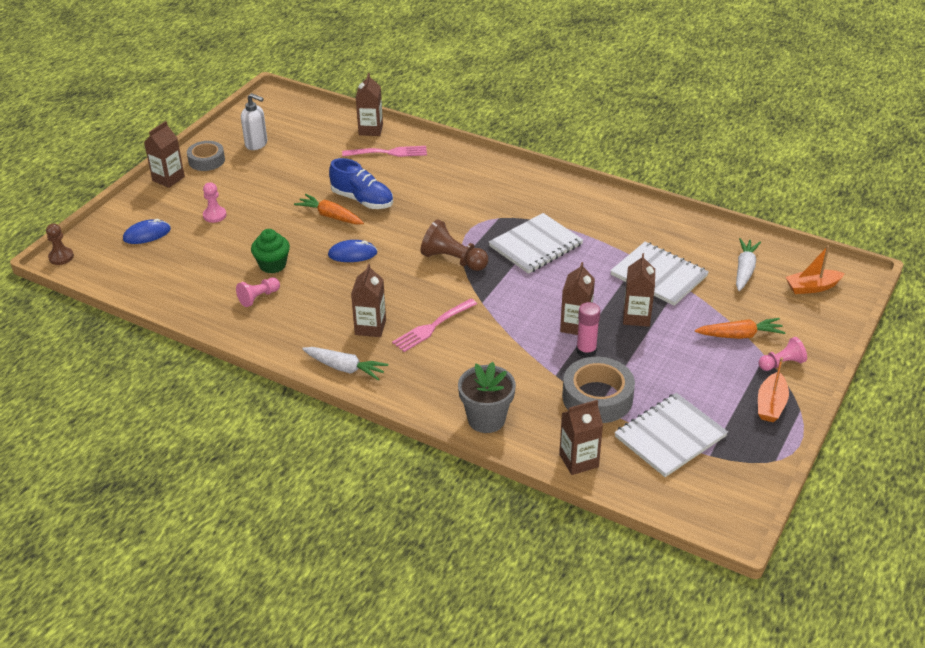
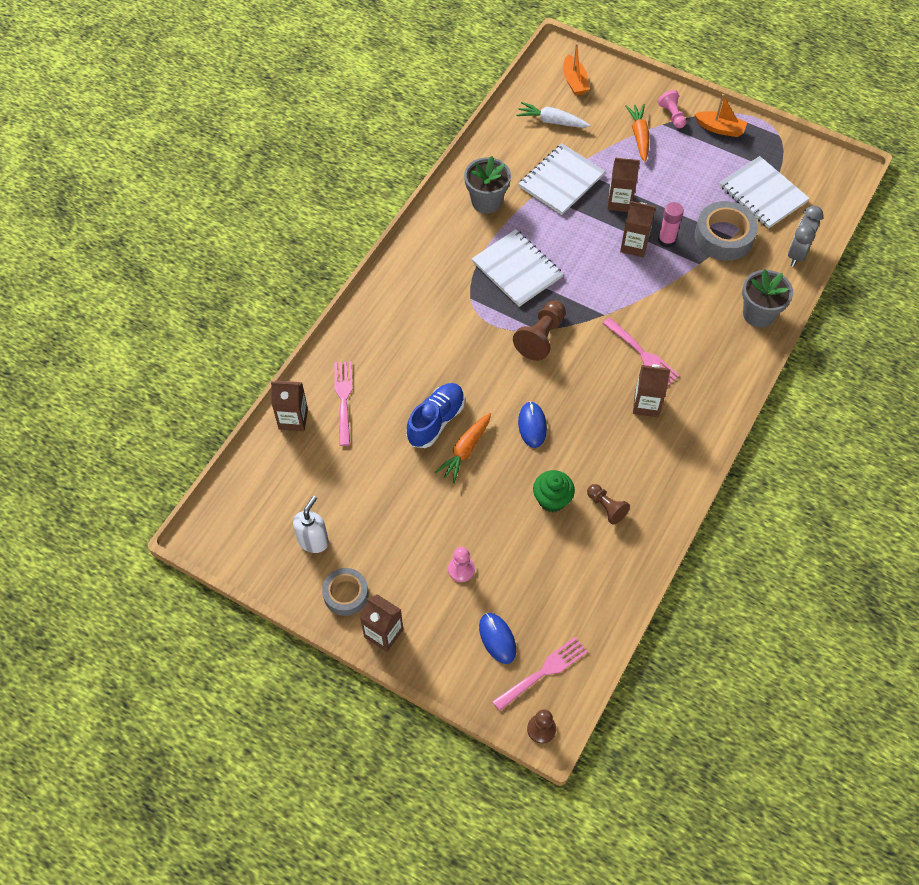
camera: 90 degrees left, 20 degrees up
(109, 258) = (543, 672): none -> pink fork
(258, 297) = (606, 507): pink pawn -> brown pawn
(345, 368) = (705, 423): white carrot -> none
(578, 461) = (797, 254): brown carton -> grey clock
(621, 226) = (486, 201): none -> grey flower pot

